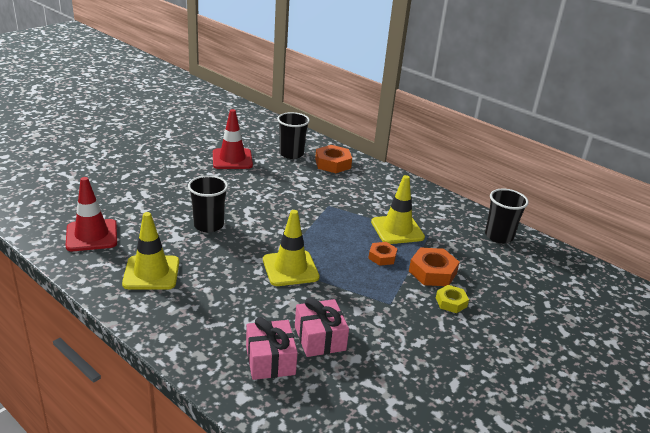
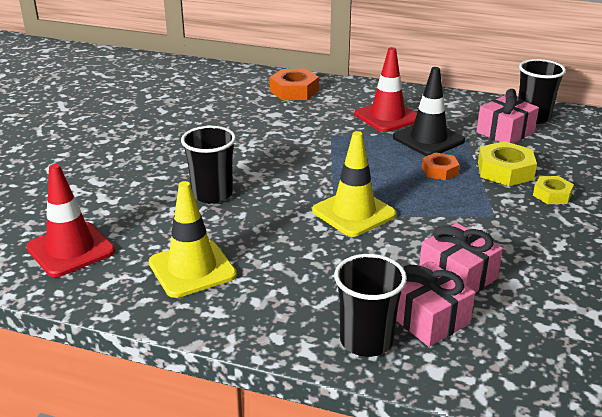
camera: 20 degrees left, 0 degrees up
(232, 159) = (172, 115): red traffic cone -> red traffic cone (387, 117)
(291, 154) = (237, 92): black cup -> black cup (366, 341)
(397, 230) = (428, 139): yellow traffic cone -> black traffic cone
(432, 272) = (505, 171): orange nut -> yellow nut
(463, 242) = (505, 132): none -> pink gift

